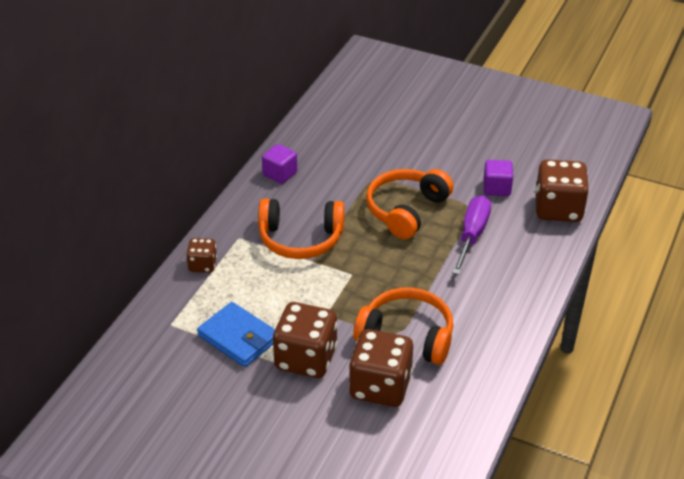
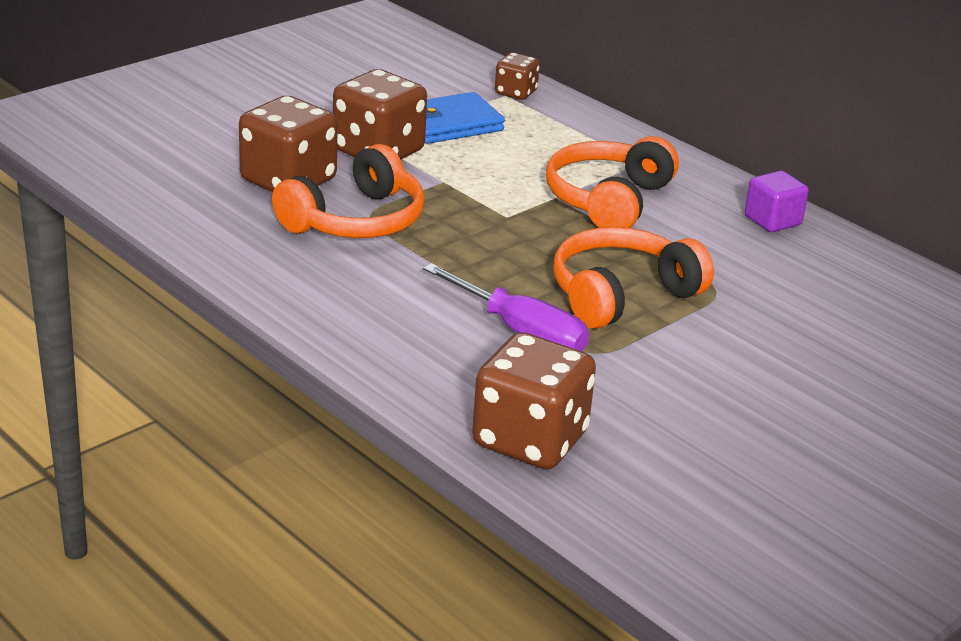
camera: 110 degrees right, 10 degrees down
(202, 265) = (599, 131): brown dice -> brown dice (515, 93)
(406, 210) = (621, 295): orange headphones -> orange headphones turned 90 degrees counterclockwise
(496, 188) = (629, 396): purple cube -> none

